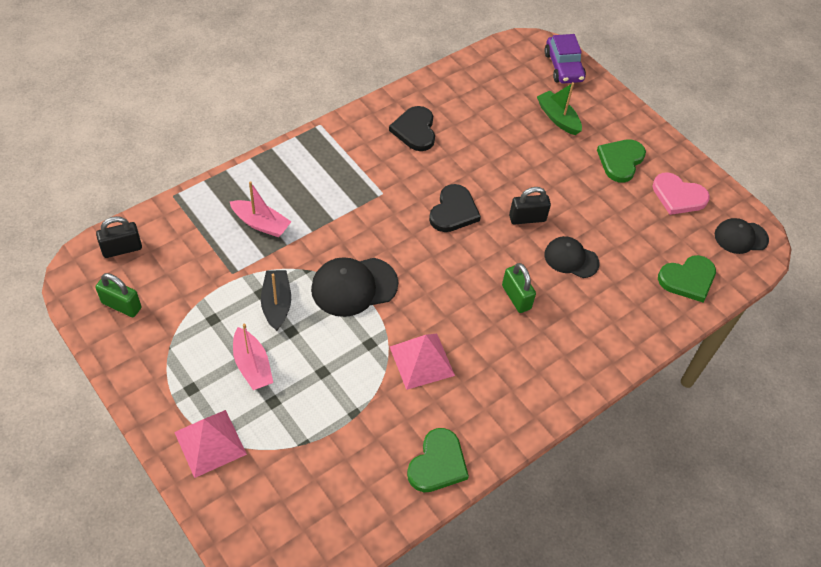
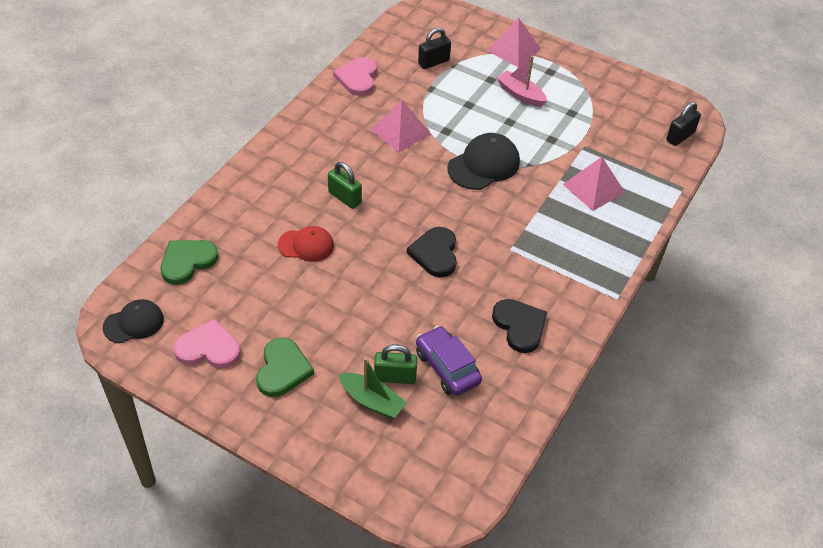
camera: 160 degrees right, 5 degrees down
(121, 305) = (642, 102): green padlock -> green padlock (395, 377)
(261, 224) = (593, 188): pink boat -> pink pyramid
(276, 304) = (534, 135): black boat -> none
(437, 463) = (357, 78): green heart -> pink heart
(527, 218) = (362, 270): black padlock -> black padlock (433, 62)
(563, 67) = (392, 485): purple car -> purple car (447, 367)
(571, 259) = (306, 245): black cap -> red cap

